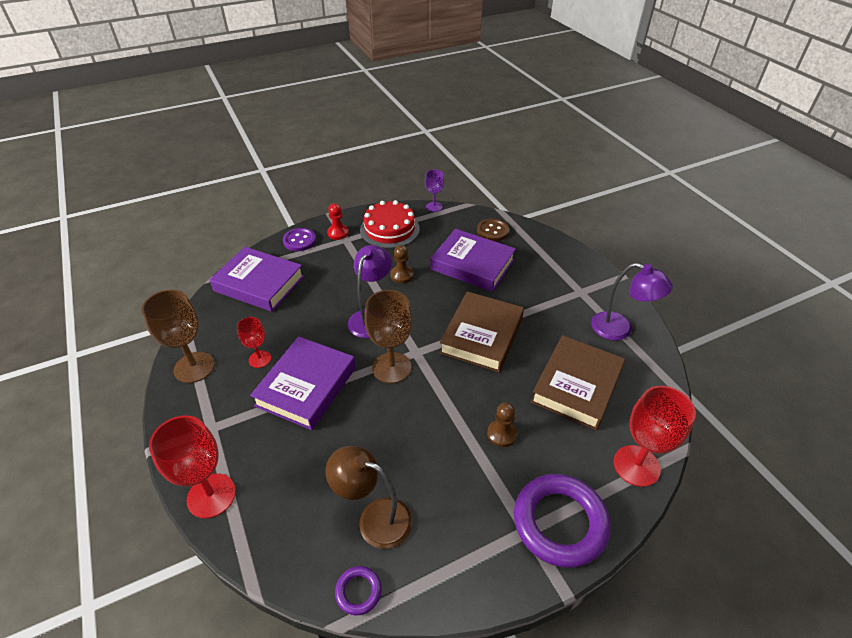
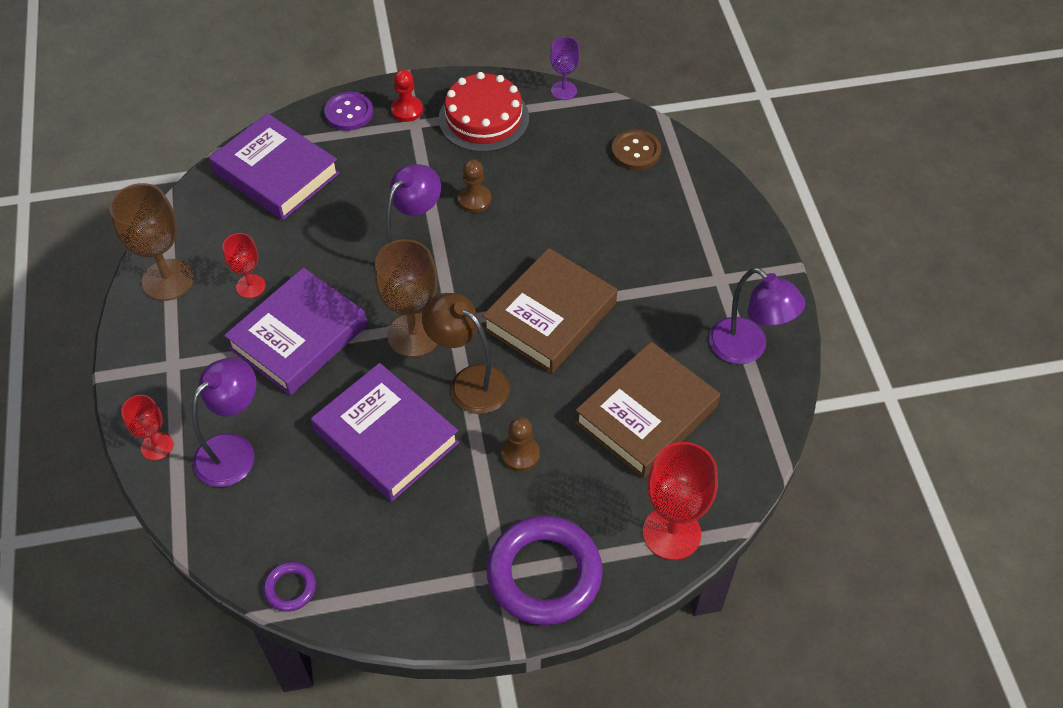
camera: 15 degrees right, 10 degrees up
(211, 495) = (157, 446): red goblet -> red goblet, size x0.57
(278, 483) = (234, 450): none -> purple lamp
(375, 518) = (332, 516): brown lamp -> brown lamp (469, 382)
(472, 265) = (582, 203): purple book -> purple book (386, 437)

